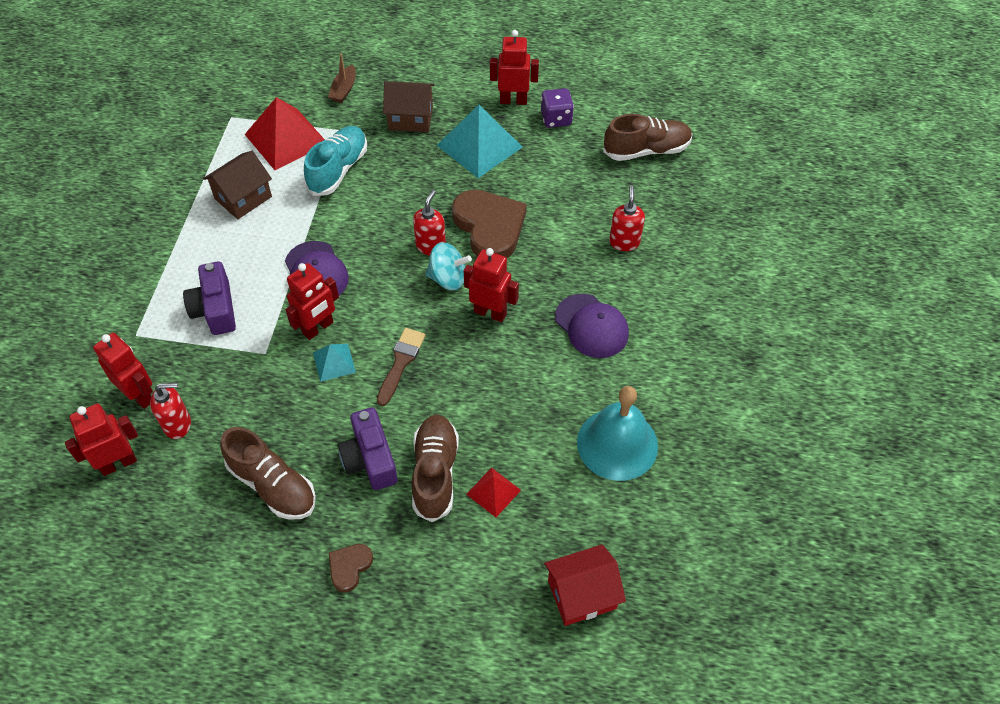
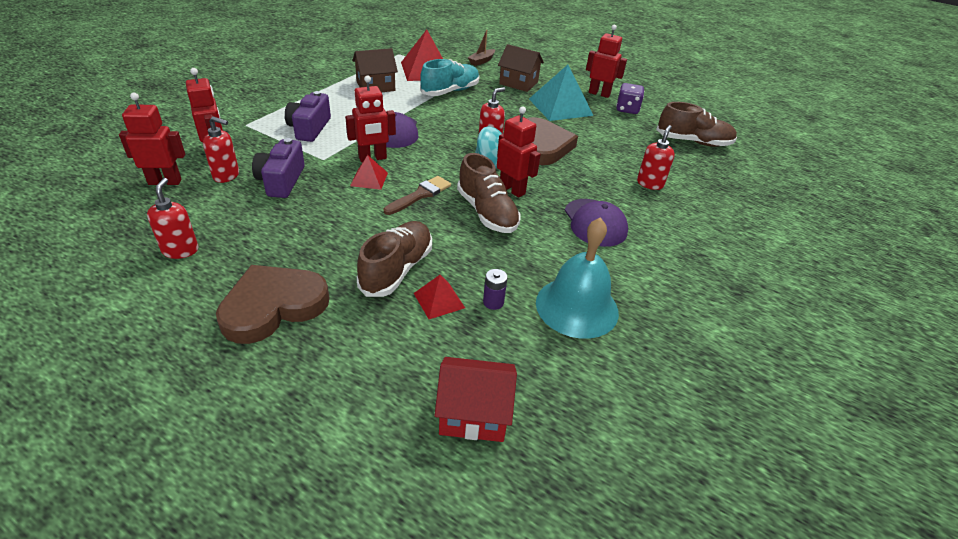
camera: 20 degrees right, 15 degrees down
(212, 544) = (180, 250): none -> red soap dispenser
(273, 485) = (261, 231): brown shoe -> brown shoe (487, 213)
(334, 362) = (369, 179): turquoise pyramid -> red pyramid
(349, 567) = (273, 306): brown heart -> brown heart, size x2.09
(370, 459) = (350, 242): purple camera -> purple camera (281, 181)
(542, 472) = (493, 302): none -> purple battery

